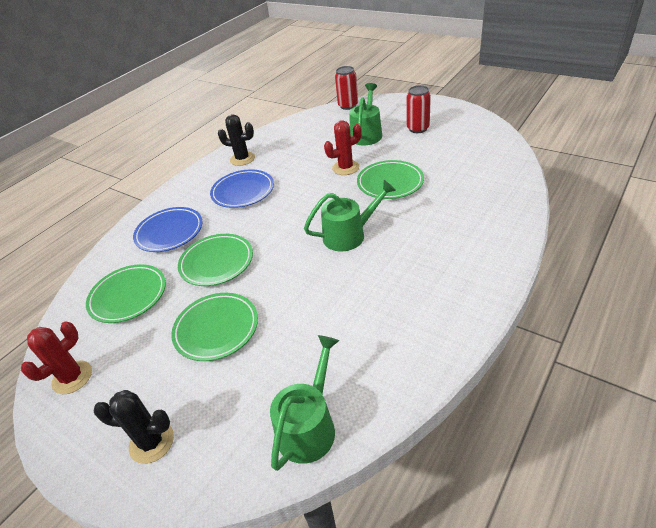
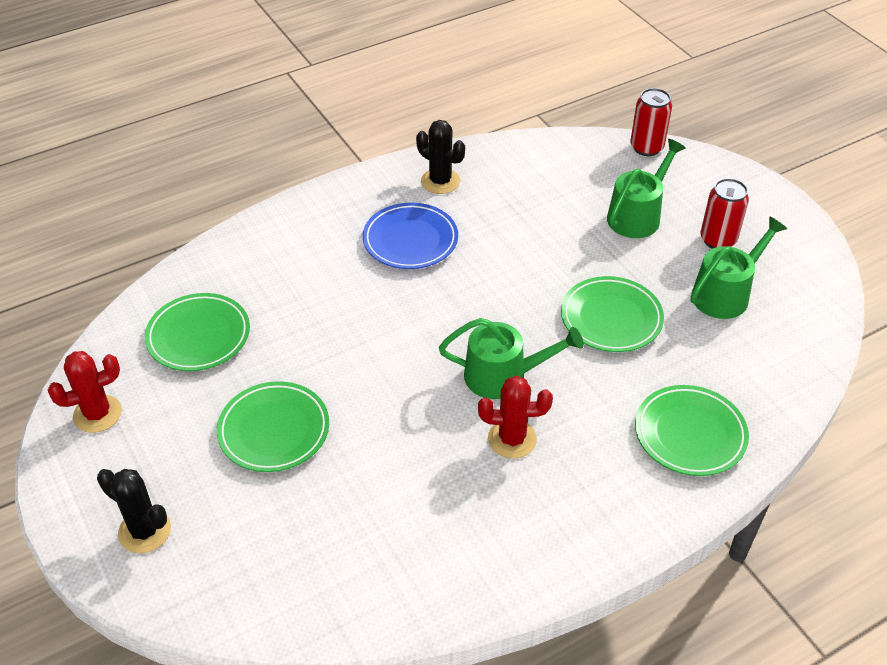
camera: 20 degrees right, 5 degrees up
(169, 232) = (287, 263): blue plate -> none
(217, 263) = (320, 338): green plate -> green plate (690, 434)
(309, 426) = (308, 596): green watering can -> green watering can (725, 294)
(345, 168) = (568, 263): red cactus -> red cactus (512, 439)

